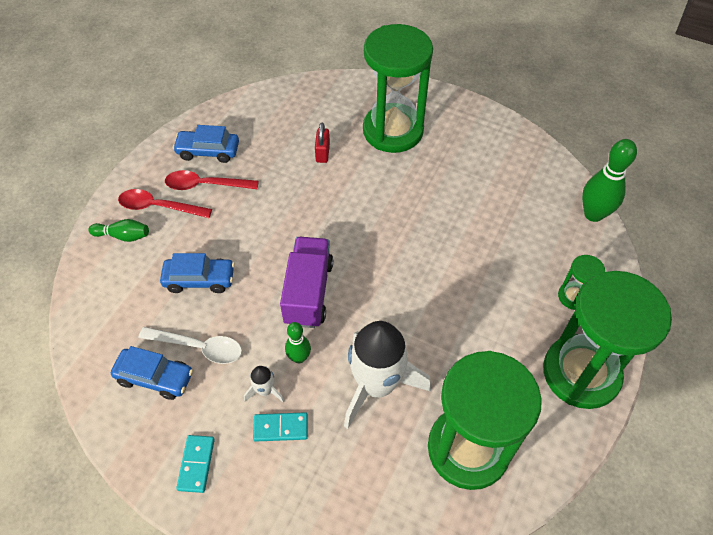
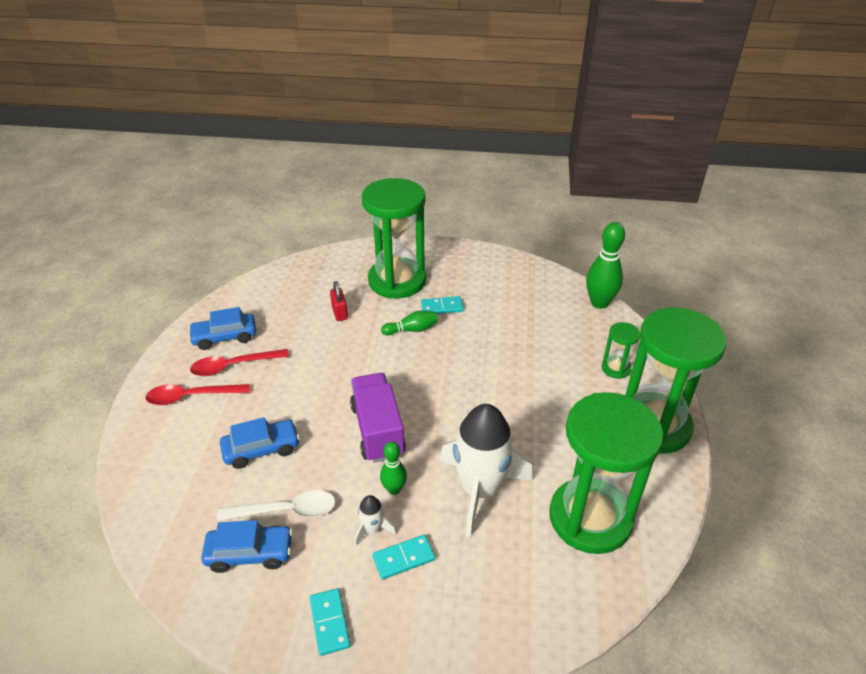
camera: 20 degrees left, 15 degrees down
(123, 236) = (162, 432): green bowling pin -> green bowling pin (411, 330)
(425, 174) = (442, 307): none -> turquoise domino

